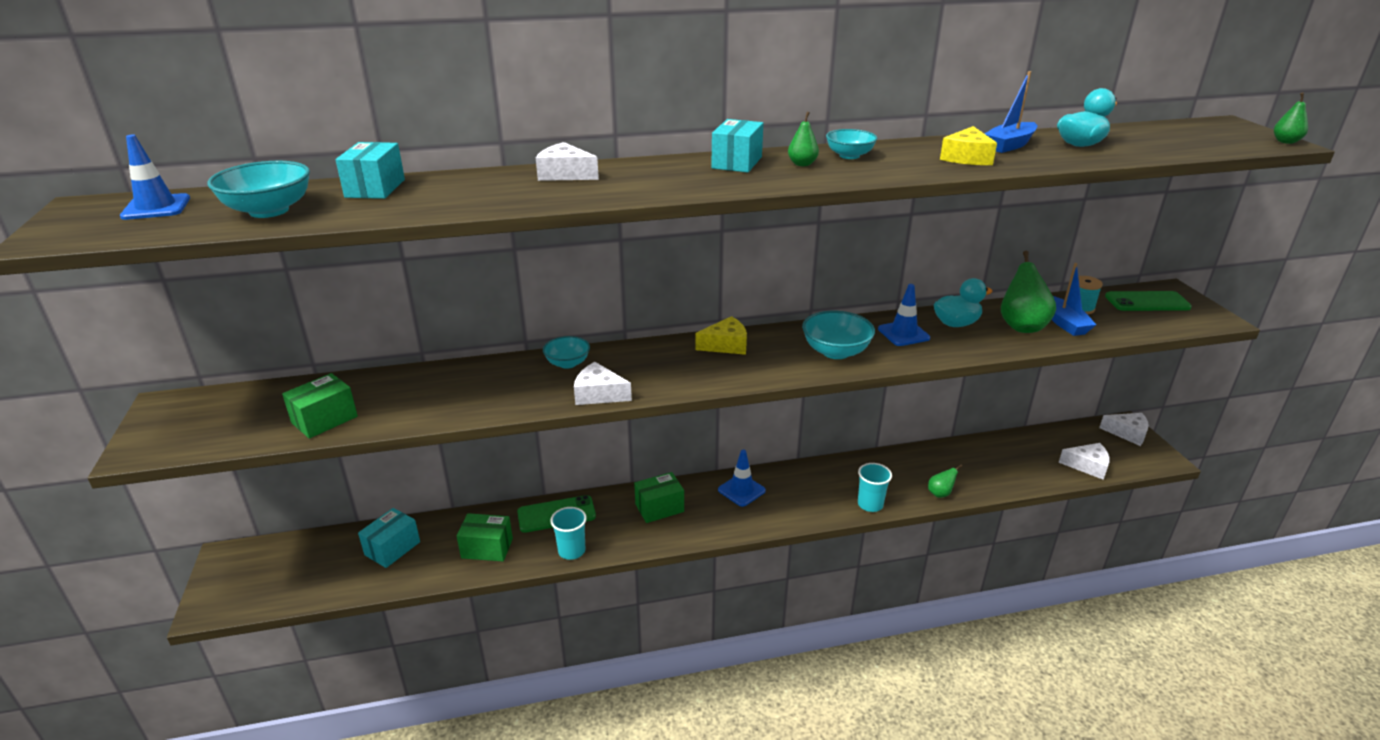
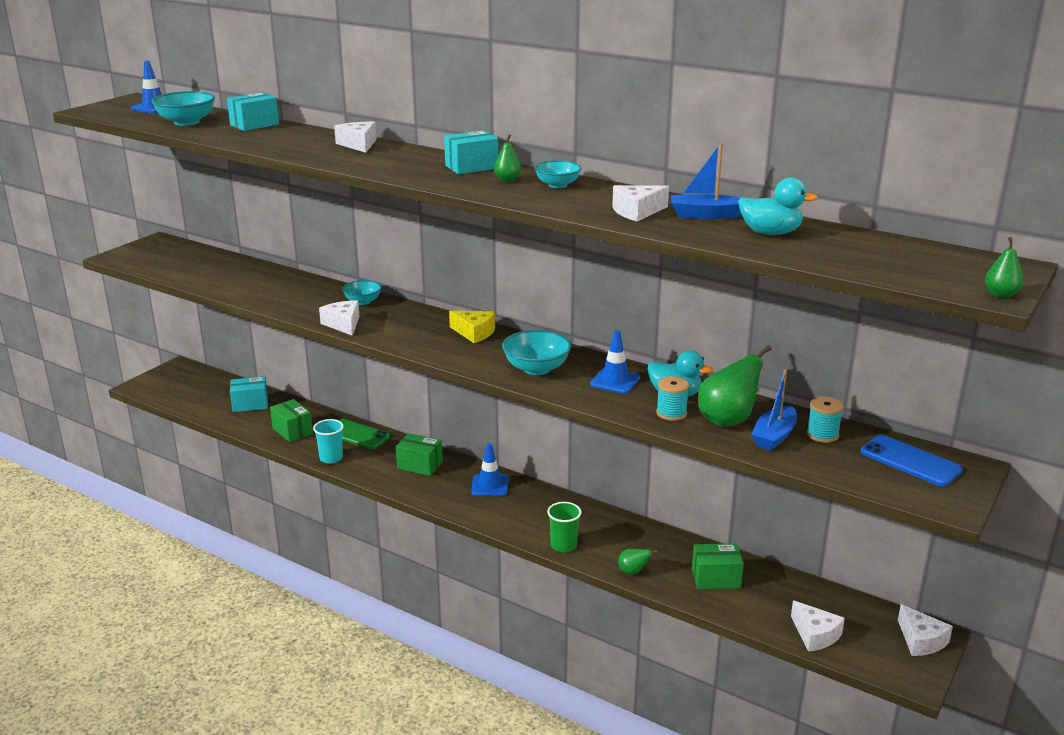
camera: 45 degrees right, 5 degrees down
(324, 420) = (201, 276): green box -> green box (716, 578)
(870, 504) = (563, 545): turquoise cup -> green cup
(967, 158) = (637, 211): yellow cheese -> white cheese
(985, 339) = (671, 413): none -> turquoise spool
(1147, 302) = (910, 461): green phone -> blue phone

